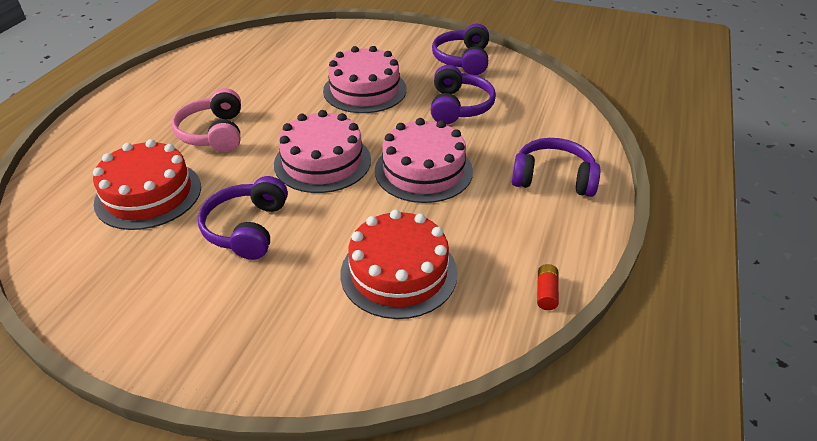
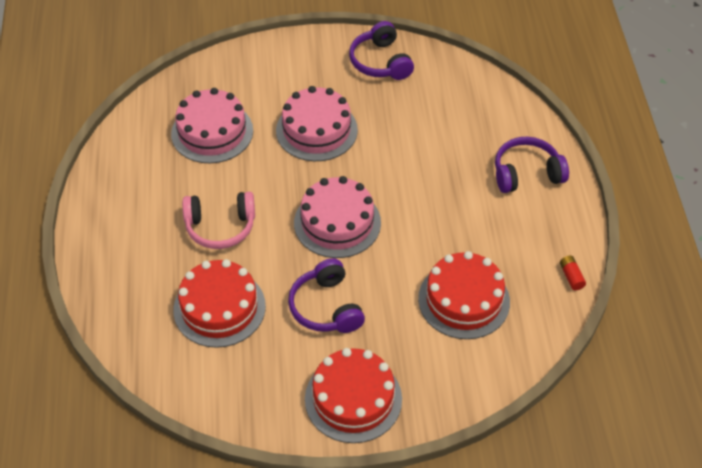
camera: 25 degrees left, 10 degrees up
(193, 328) = (353, 399): none -> red cake
(214, 133) = (220, 227): pink headphones -> pink headphones turned 60 degrees counterclockwise
(423, 170) = (424, 202): pink cake -> pink cake (212, 132)
(458, 106) = (410, 122): purple headphones -> none

